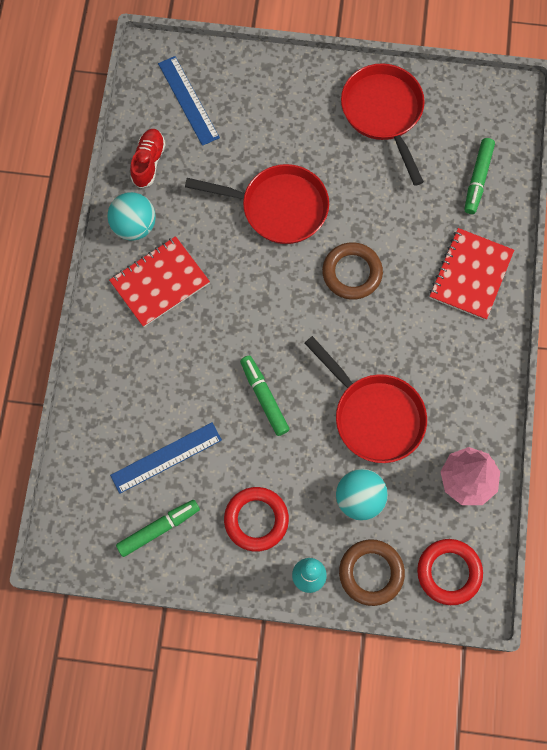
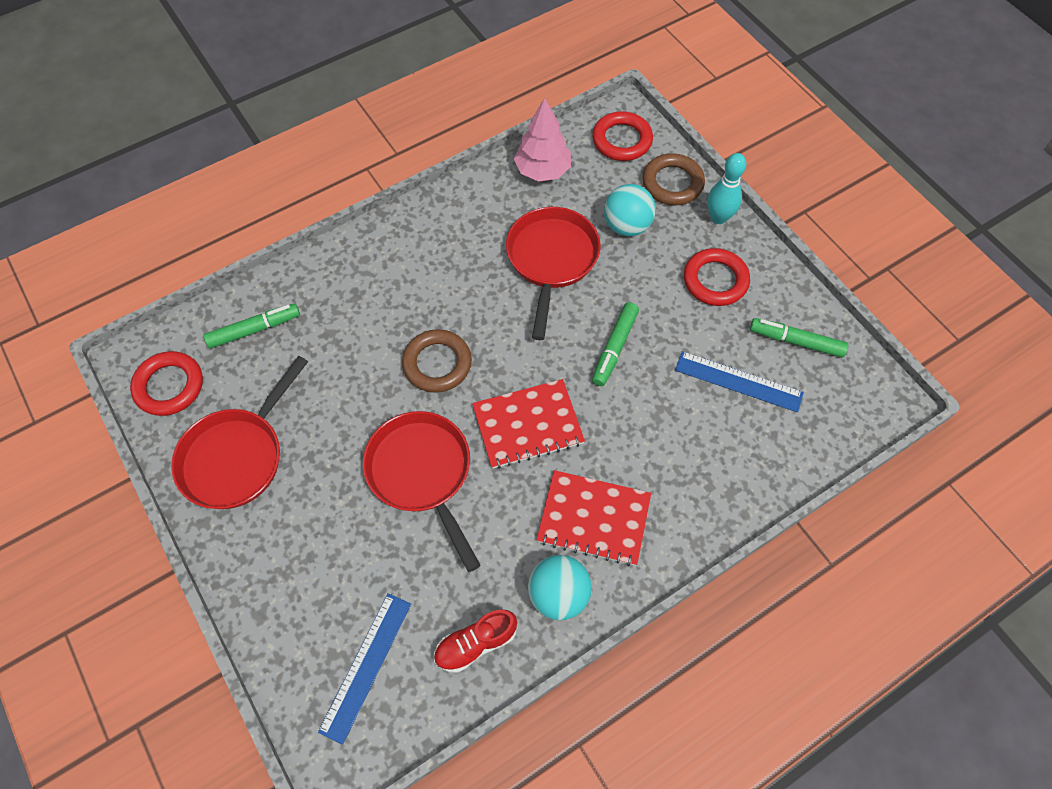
camera: 130 degrees left, 10 degrees down
(470, 275) = (360, 275): red notebook -> red notebook (528, 425)
(472, 104) = (169, 386): none -> red ring

